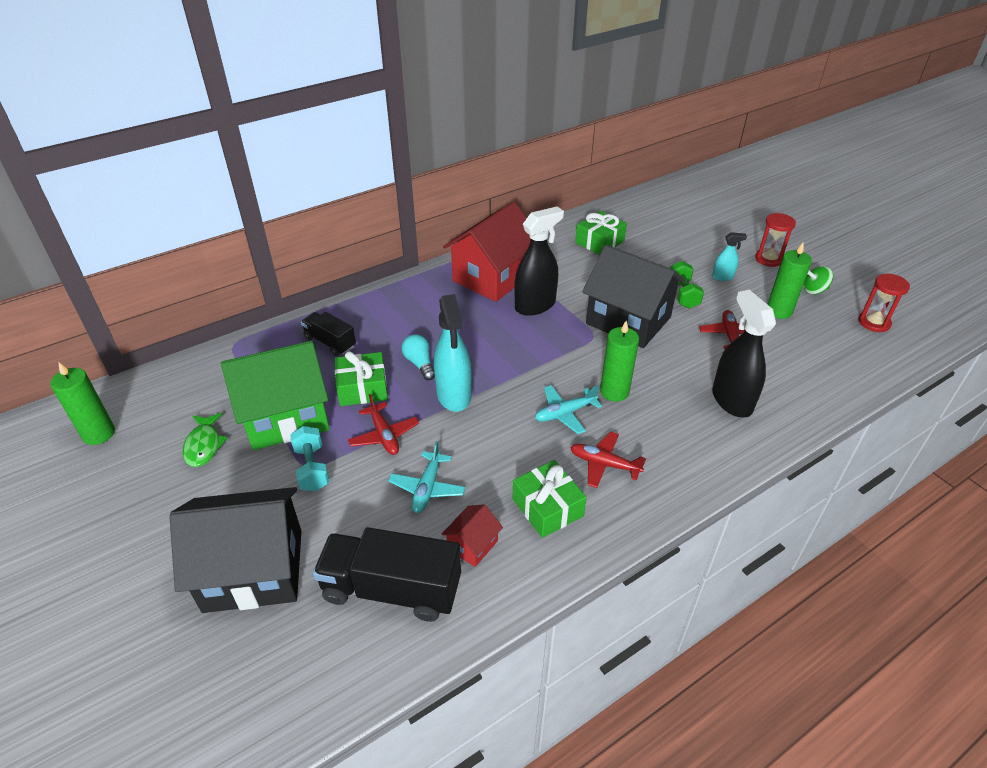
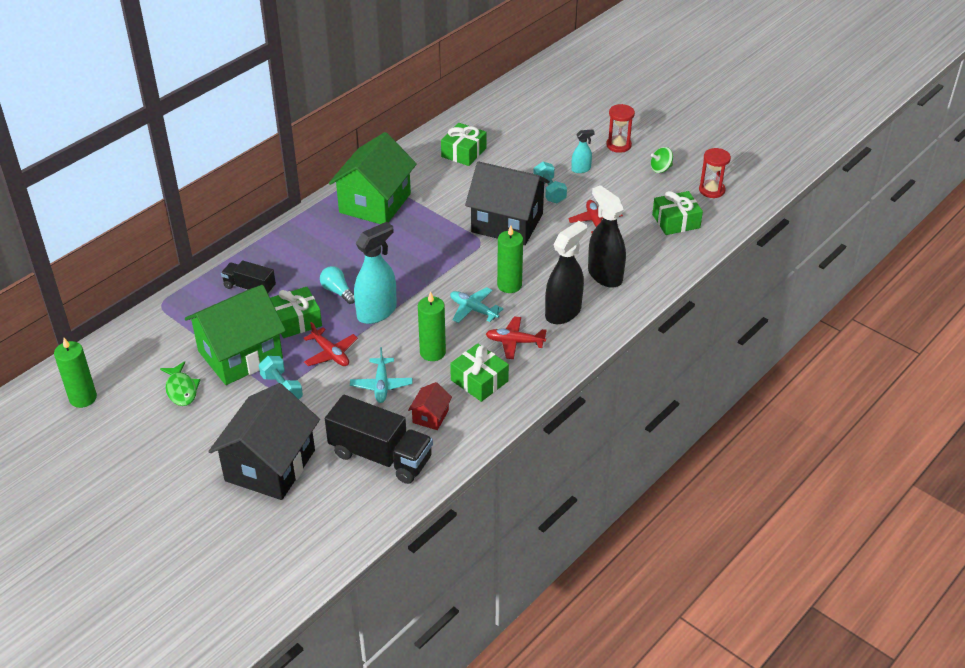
camera: 15 degrees left, 0 degrees up
(254, 570) = (270, 465): black house -> black house turned 45 degrees counterclockwise
(392, 589) = (381, 456): black truck -> black truck turned 150 degrees counterclockwise
(454, 395) = (377, 312): turquoise spray bottle -> turquoise spray bottle turned 105 degrees counterclockwise
(492, 277) = (375, 203): red house -> green house
(535, 305) = (422, 223): black spray bottle -> black spray bottle (563, 312)
(565, 413) = (473, 310): turquoise plane -> turquoise plane turned 75 degrees clockwise
(683, 294) = (549, 191): green dumbbell -> turquoise dumbbell
(779, 311) = (633, 193): green candle -> green candle (432, 352)
(827, 351) = (676, 221): none -> green gift

